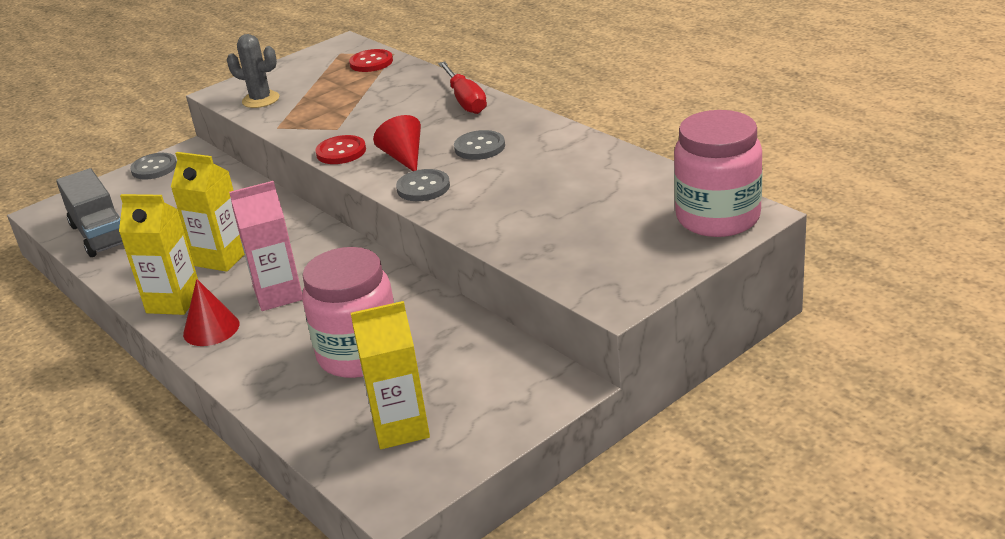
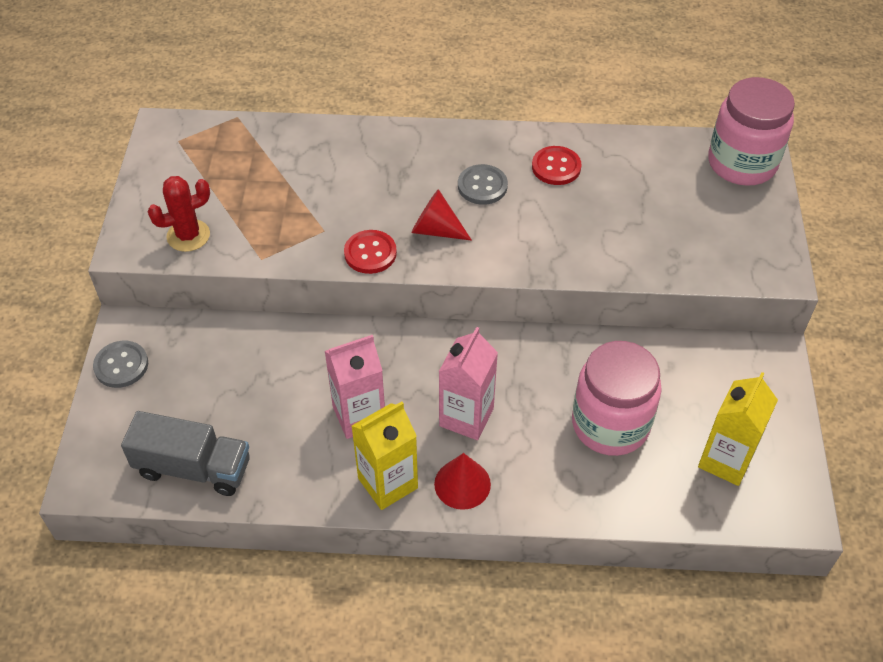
camera: 50 degrees left, 20 degrees up
(222, 258) = (359, 416): yellow carton -> pink carton
(261, 100) = (188, 236): grey cactus -> red cactus
(371, 62) = (232, 138): red button -> red button (556, 167)
(423, 187) = (500, 251): grey button -> none
(465, 100) = (393, 141): red screwdriver -> none

